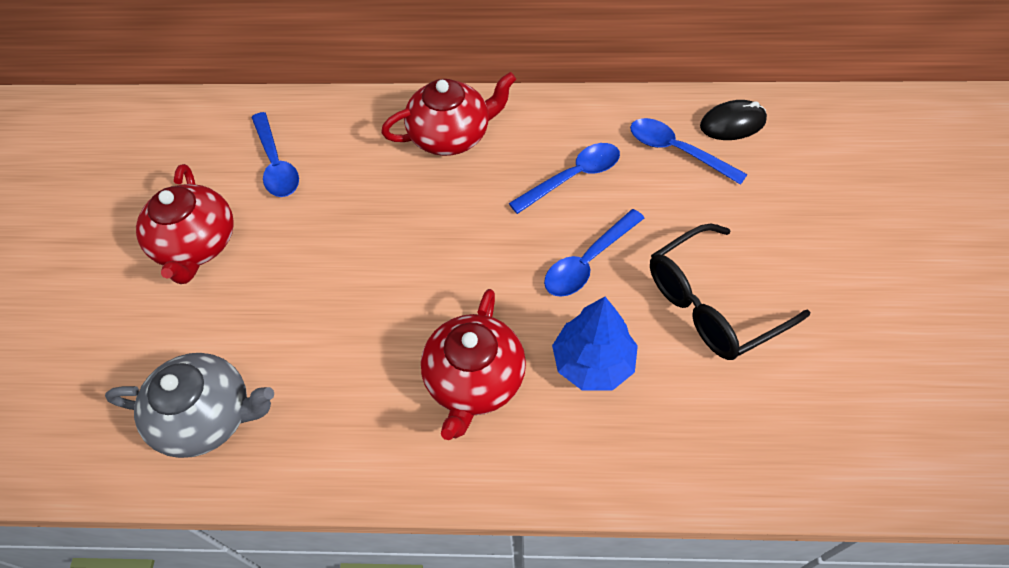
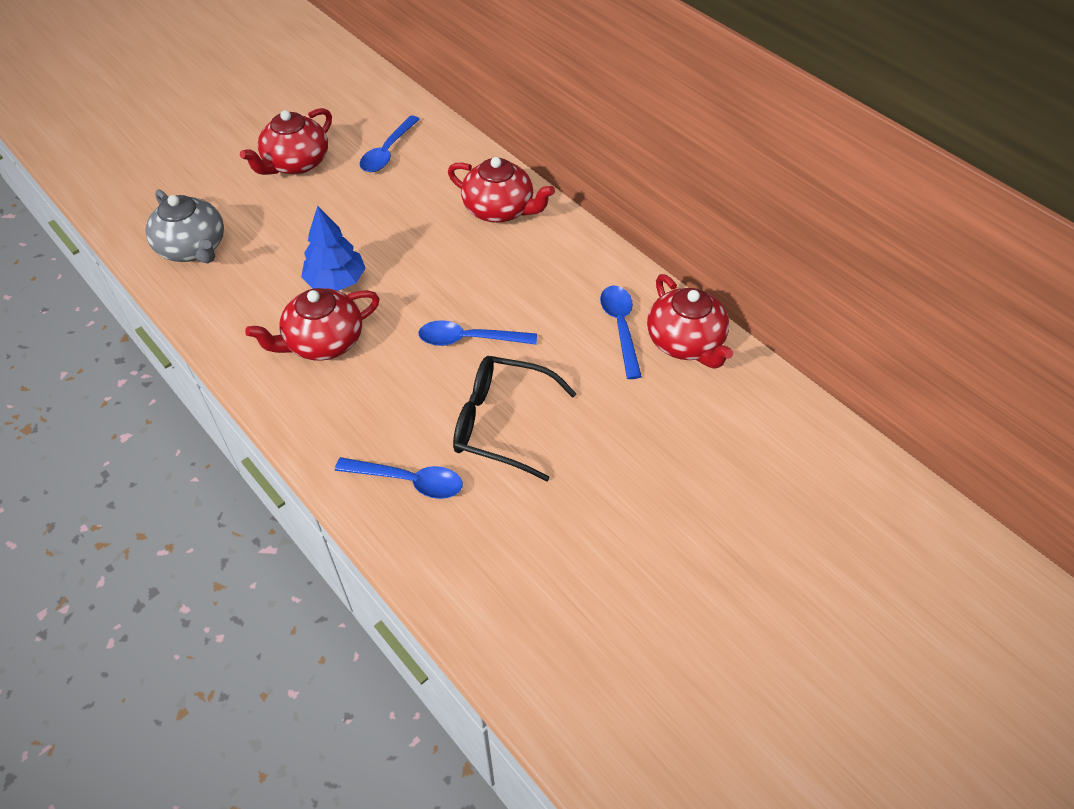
camera: 45 degrees right, 5 degrees down
(573, 177) = (532, 289): blue spoon -> blue spoon (409, 481)
(593, 363) = (391, 389): blue tree -> blue tree (336, 281)
(732, 123) = (685, 342): black mouse -> red teapot

